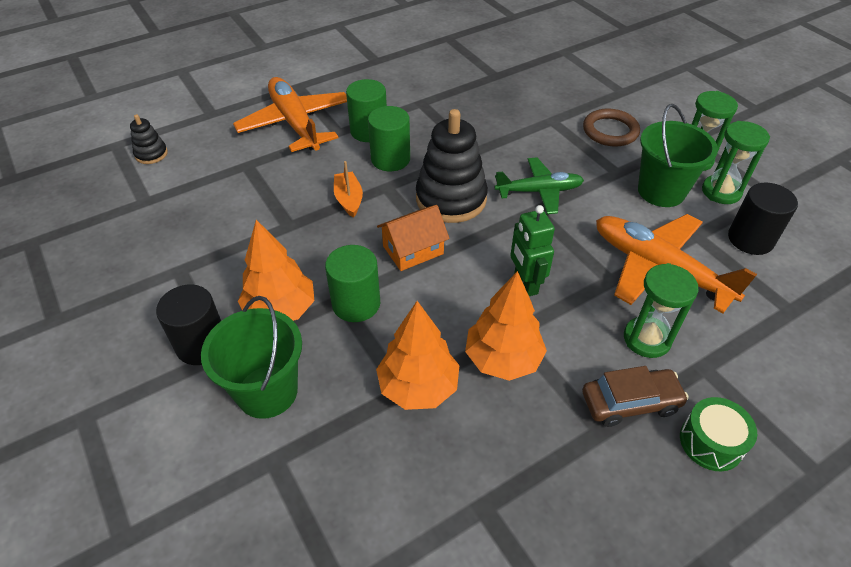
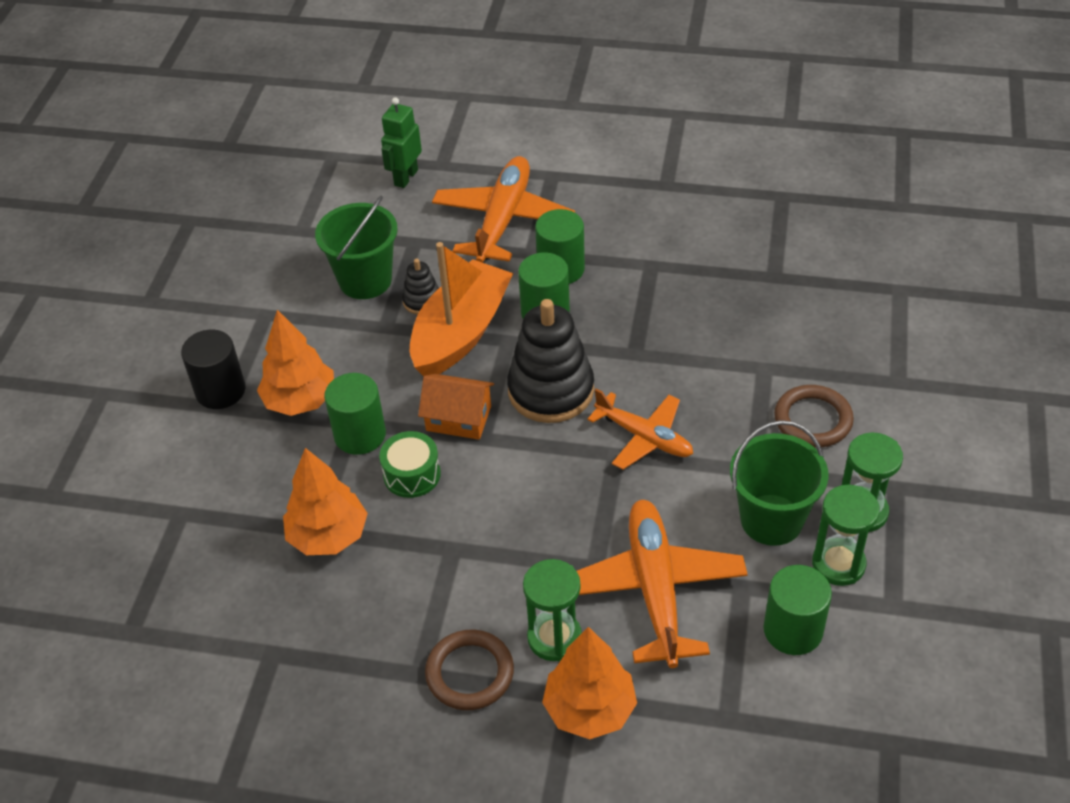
camera: 45 degrees right, 0 degrees up
(151, 154) = (350, 183): black stacking toy -> black stacking toy (422, 301)
(267, 391) = (225, 460): green bucket -> green bucket (365, 280)
(349, 199) = (461, 333): orange boat -> orange boat, size x2.17
(503, 359) = (416, 563): orange tree -> orange tree (590, 709)
(525, 284) = (514, 515): green robot -> green robot (405, 177)
(539, 191) = (644, 437): green plane -> orange plane
(630, 402) = (470, 673): brown car -> brown ring
(711, 442) = (491, 751): green drum -> green drum (412, 474)
(750, 239) = (793, 630): black cylinder -> green cylinder

